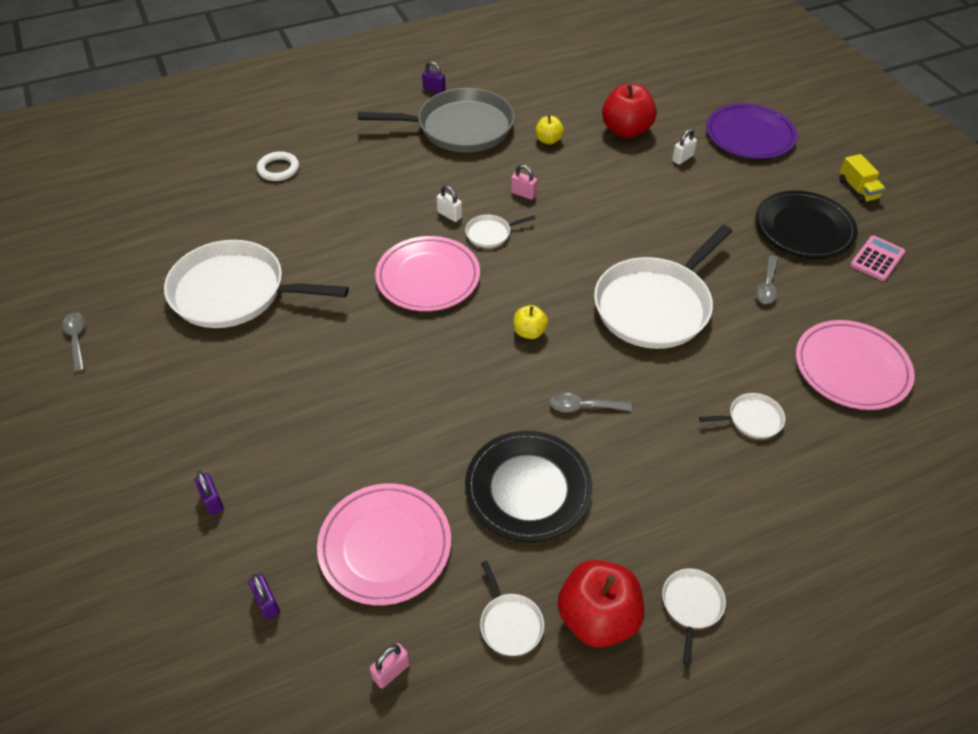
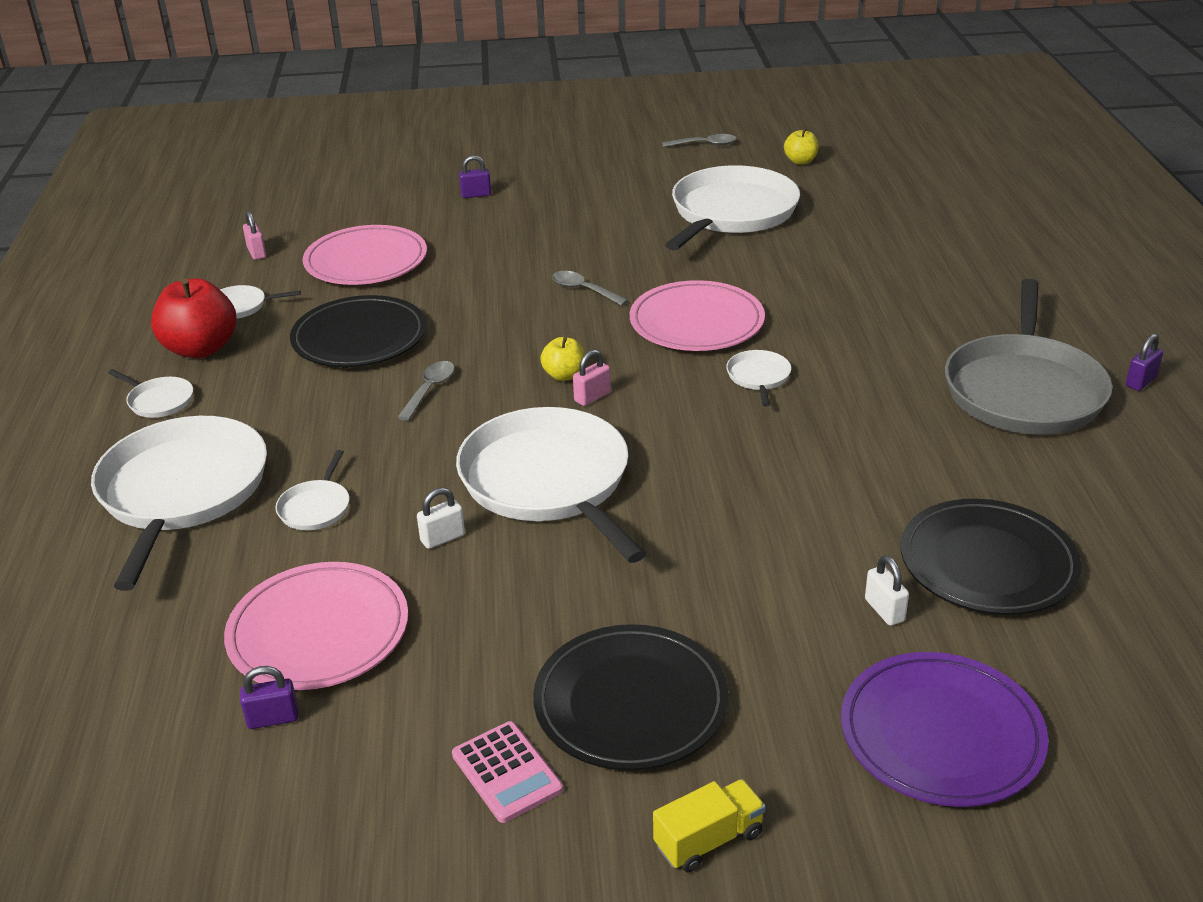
camera: 110 degrees right, 15 degrees down
(267, 603) = (361, 211): purple padlock -> purple padlock (273, 719)
(278, 169) = (949, 247): white ring -> none
(449, 215) = (811, 352): white padlock -> white padlock (442, 538)
(523, 194) = (837, 419): pink padlock -> pink padlock (592, 397)
(548, 140) = (972, 468): yellow apple -> yellow apple (800, 161)
(626, 130) = (988, 563): red apple -> black plate
(767, 286) = (523, 603): grey spoon -> grey spoon (584, 290)
(787, 514) = (182, 492): none -> white pan
(857, 189) = (708, 840): yellow truck -> yellow truck turned 150 degrees clockwise

